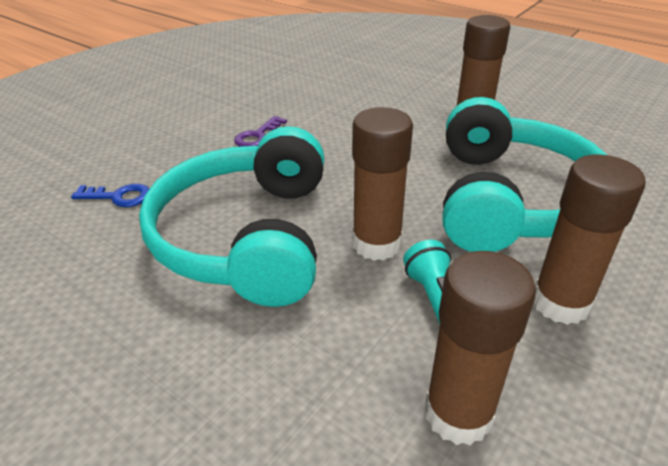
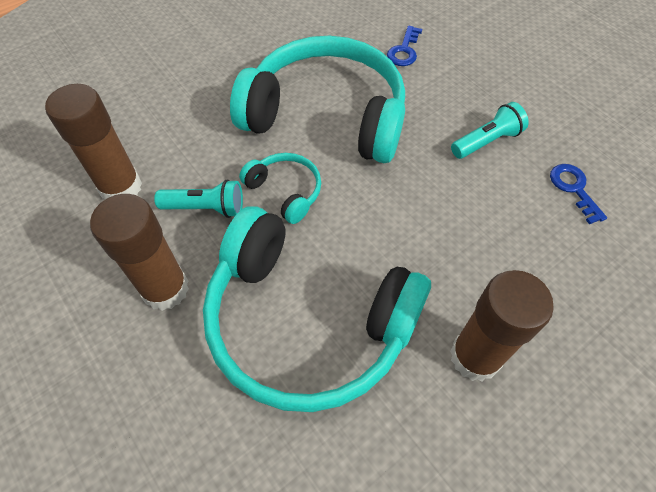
camera: 105 degrees right, 20 degrees up
(257, 136) = (486, 141): purple key -> turquoise flashlight
(297, 99) = (574, 189): none -> blue key
(376, 244) = (285, 191): brown glue stick -> turquoise headphones

